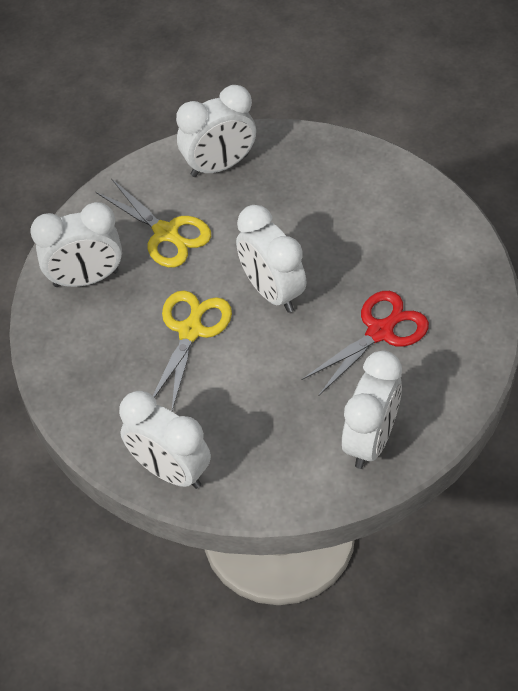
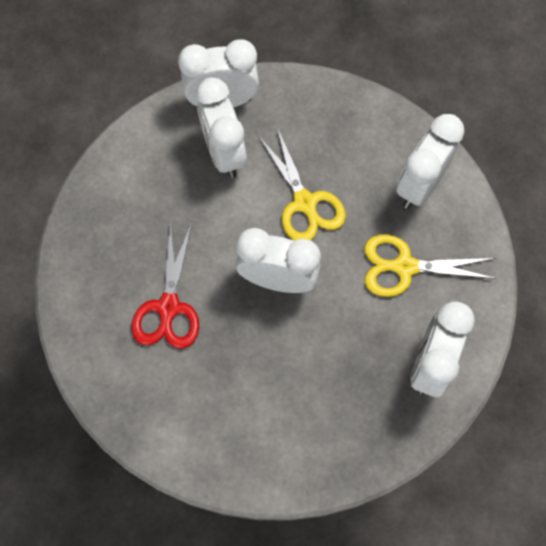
camera: 135 degrees right, 15 degrees up
(370, 440) = (108, 218): white clock -> white clock (224, 153)

